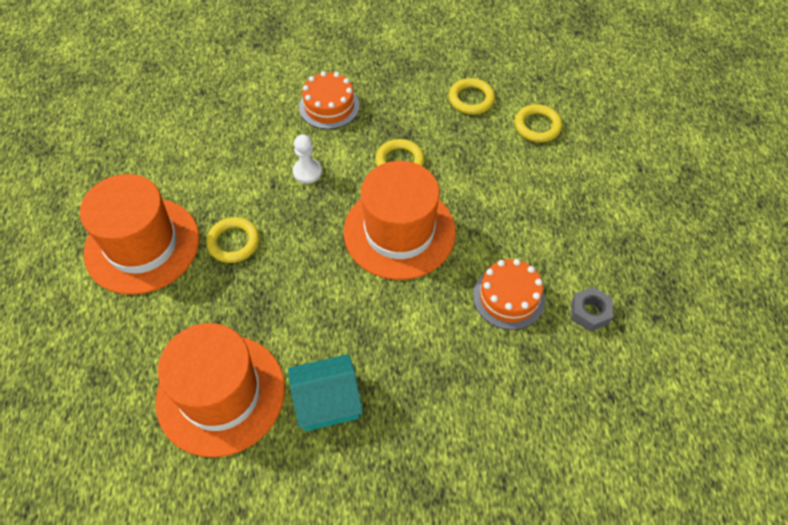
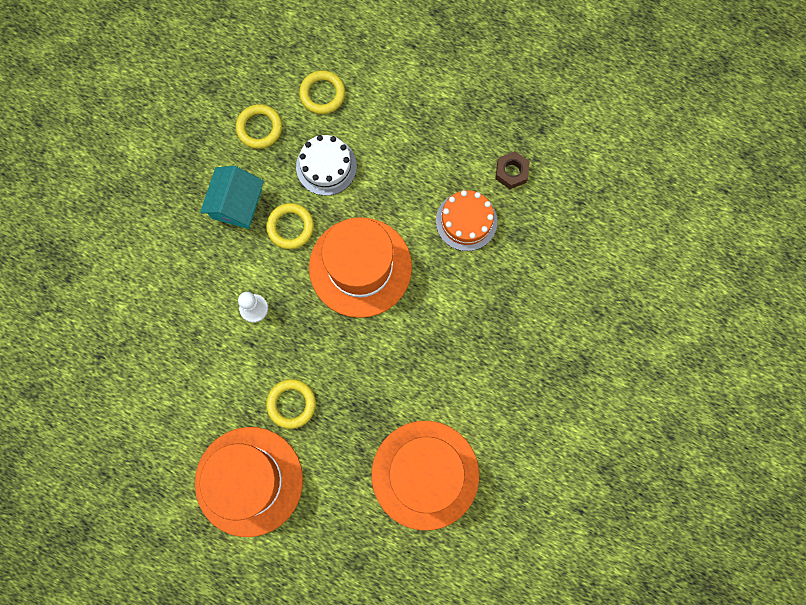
camera: 60 degrees left, 20 degrees up
(327, 401) = (474, 400): turquoise house -> turquoise house (236, 204)
(329, 106) = (190, 252): orange cake -> none
(474, 160) = (326, 166): none -> white cake
(590, 312) = (511, 172): grey nut -> brown nut

